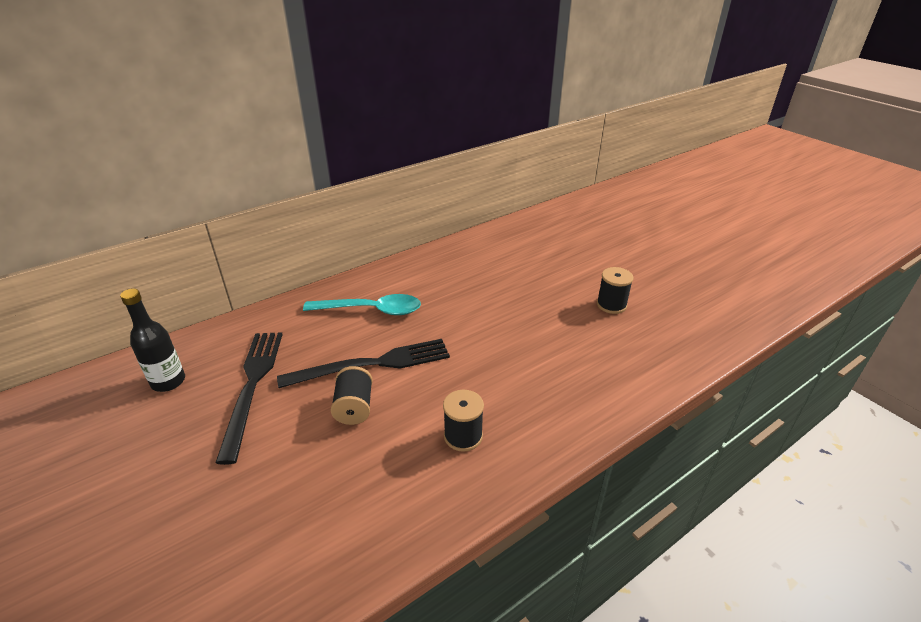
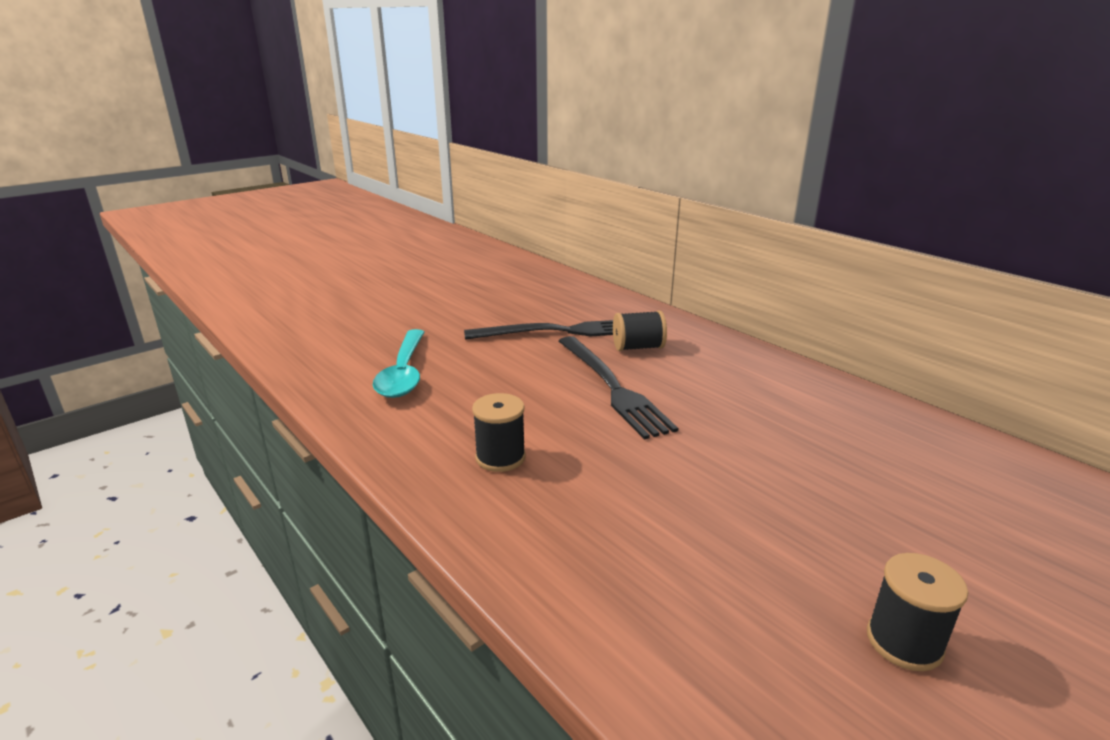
camera: 85 degrees right, 10 degrees down
(168, 381) = (559, 299): black bottle -> none
(354, 407) = (539, 384): black spool -> black spool (638, 347)
(371, 310) = (715, 375): turquoise spoon -> turquoise spoon (404, 373)

